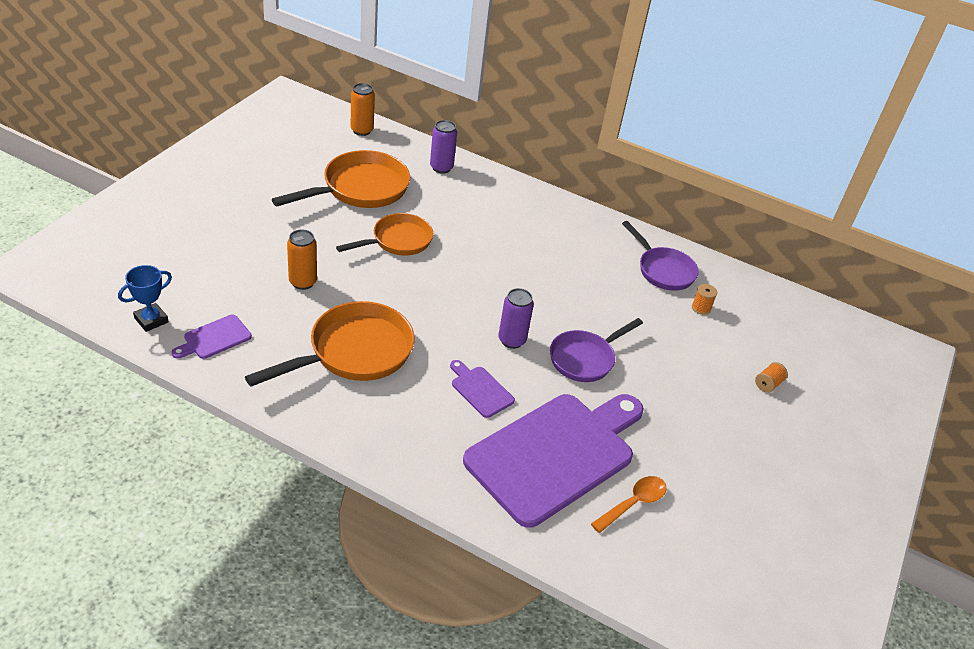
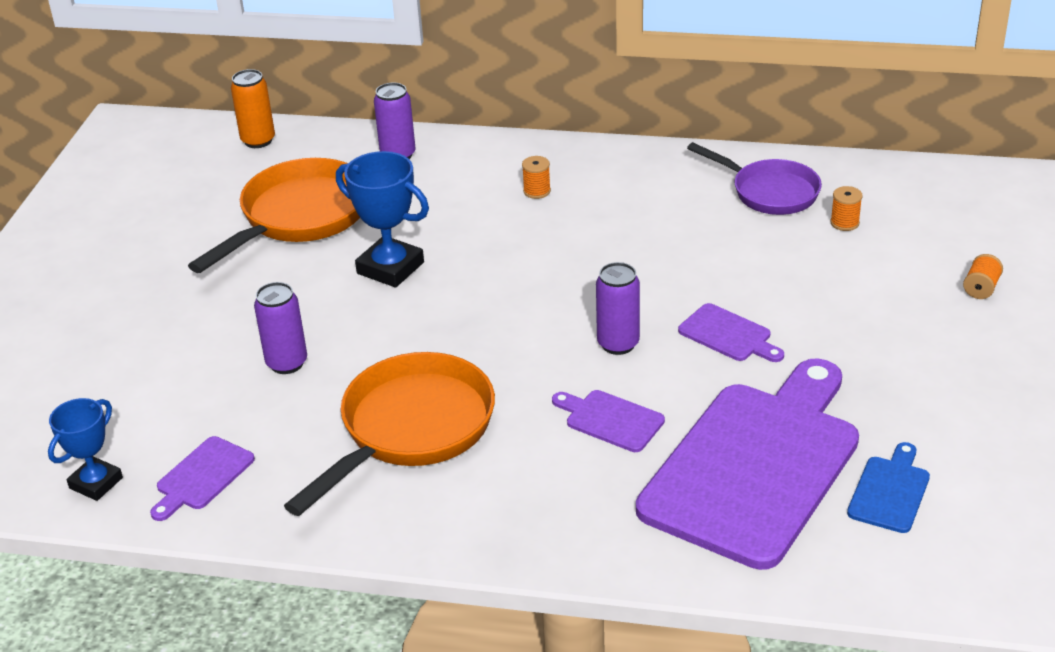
camera: 10 degrees left, 5 degrees down
(303, 282) = (287, 363): orange can -> purple can
(397, 241) = (390, 268): orange pan -> blue trophy
(514, 220) = (537, 191): none -> orange spool
(585, 359) = (728, 335): purple pan -> purple cutting board
(633, 503) = (890, 491): orange spoon -> blue cutting board

